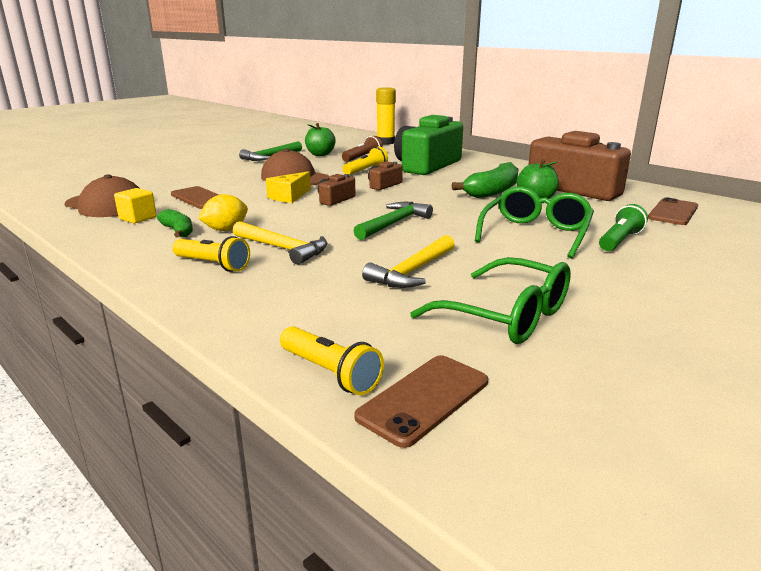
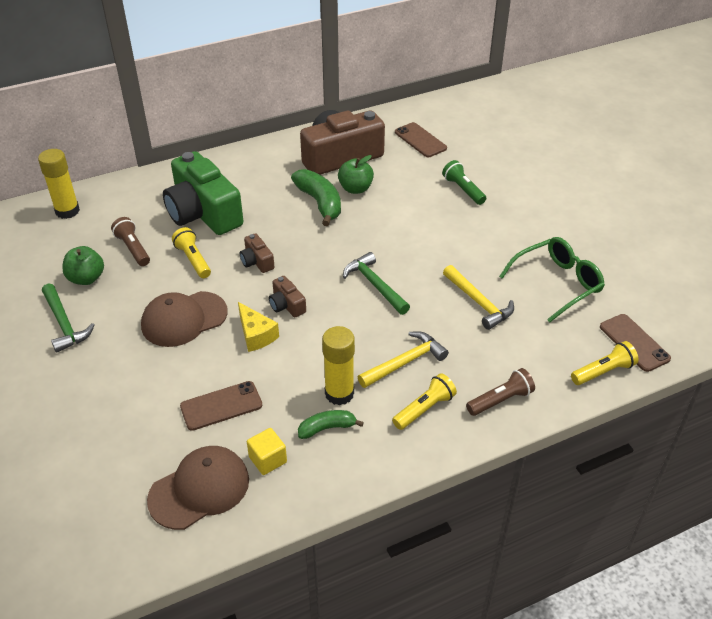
camera: 70 degrees left, 20 degrees up
(226, 230) = (339, 393): yellow lemon -> yellow glue stick
(238, 302) = (500, 400): none -> brown flashlight
(535, 233) = (433, 220): green glasses -> none

